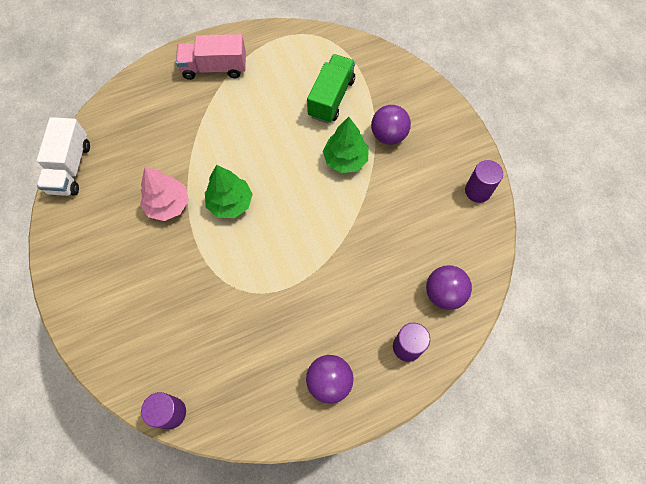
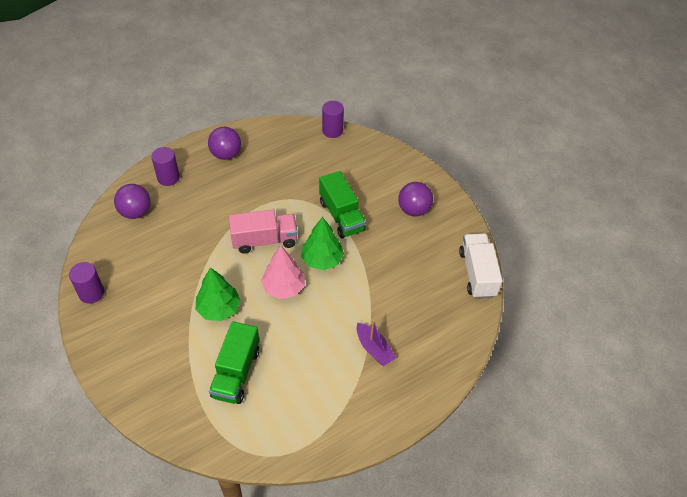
camera: 170 degrees right, 15 degrees down
(168, 205) = (377, 252): pink tree -> pink tree (283, 287)
(195, 259) = (341, 216): none -> green truck
(201, 105) = (374, 349): none -> purple boat
(214, 68) = (372, 394): pink truck -> pink truck (264, 240)
(388, 135) = (175, 338): purple ball -> purple ball (413, 210)

